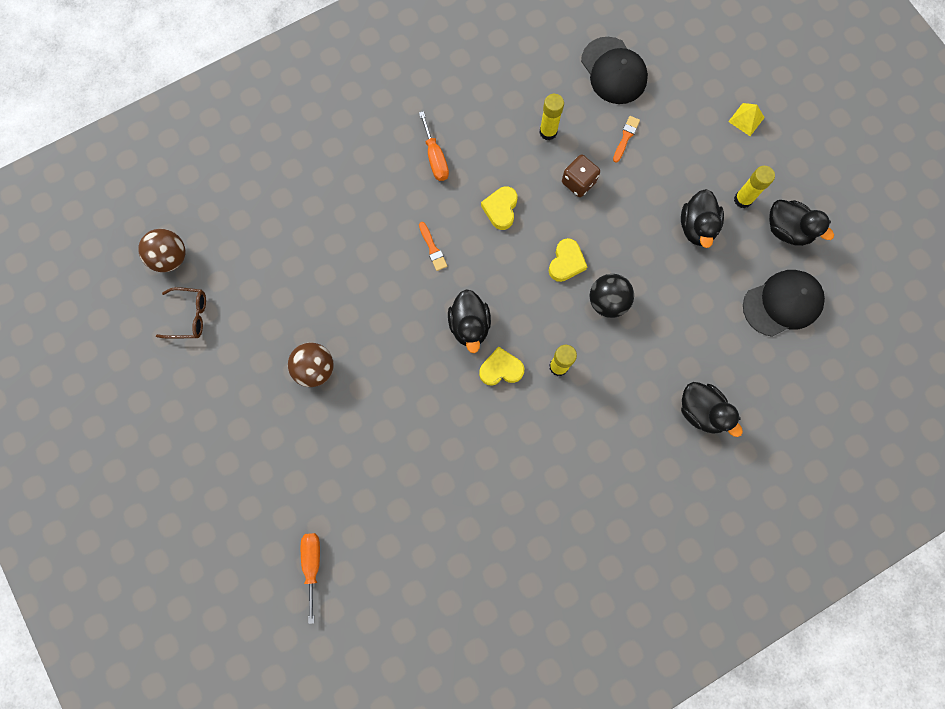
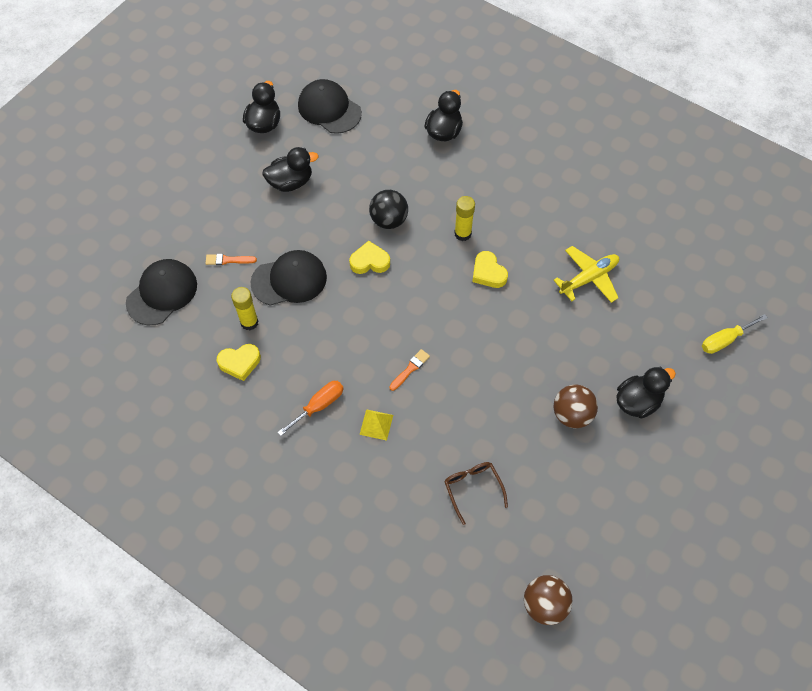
camera: 115 degrees left, 15 degrees down
(189, 316) = (590, 553): brown glasses -> brown glasses (473, 489)
(312, 565) = (724, 340): orange screwdriver -> yellow screwdriver
(447, 466) = (588, 278): none -> yellow plane
(469, 325) = (464, 310): black duck -> black duck (637, 401)
(501, 209) = (345, 330): yellow heart -> yellow heart (240, 363)
(578, 182) = (289, 280): brown dice -> black cap
(743, 199) = (250, 159): yellow glue stick -> none
(746, 119) = (172, 180): yellow pyramid -> yellow pyramid (376, 424)

